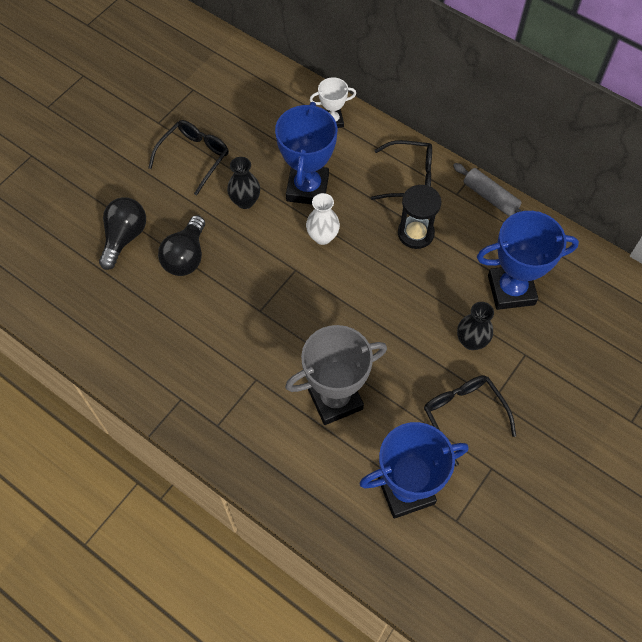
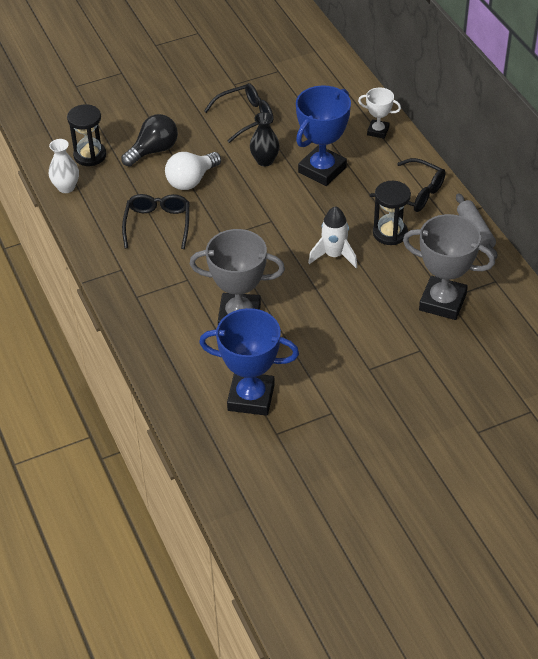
camera: 30 degrees right, 15 degrees down
(60, 272) = (90, 155): none -> black hourglass
(186, 257) = (191, 180): black light bulb -> white light bulb
(322, 237) = (310, 207): white vase -> white vase (66, 187)
(380, 283) = (334, 255): none -> white rocket
(463, 415) = (335, 369): black glasses -> black glasses (158, 224)
(471, 341) = (380, 323): black vase -> none
(511, 290) = (442, 302): blue trophy -> grey trophy

